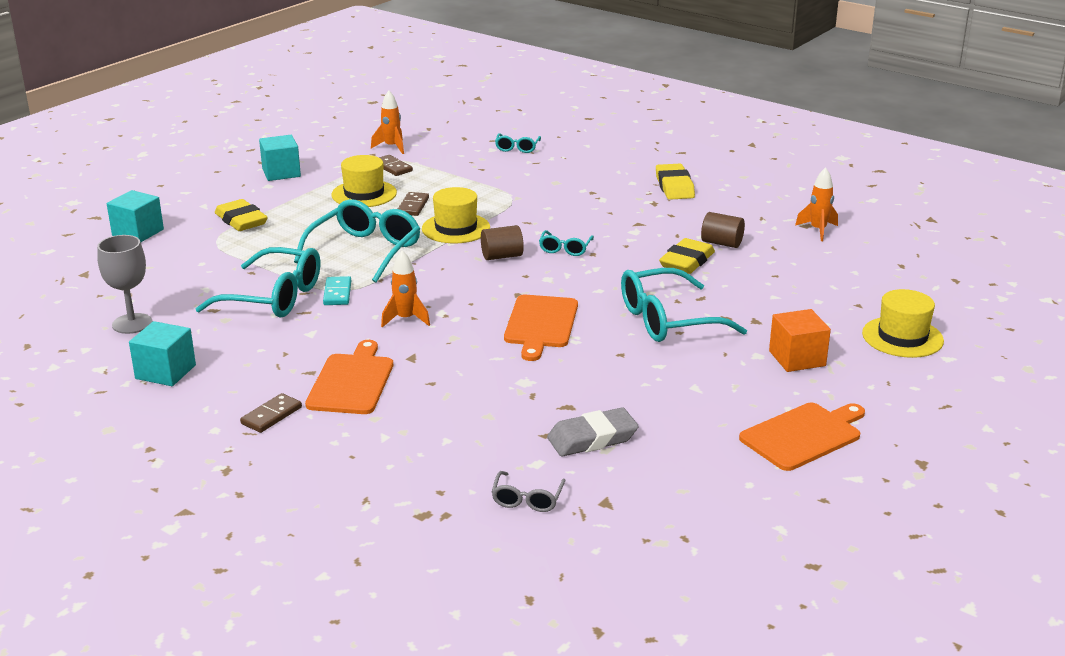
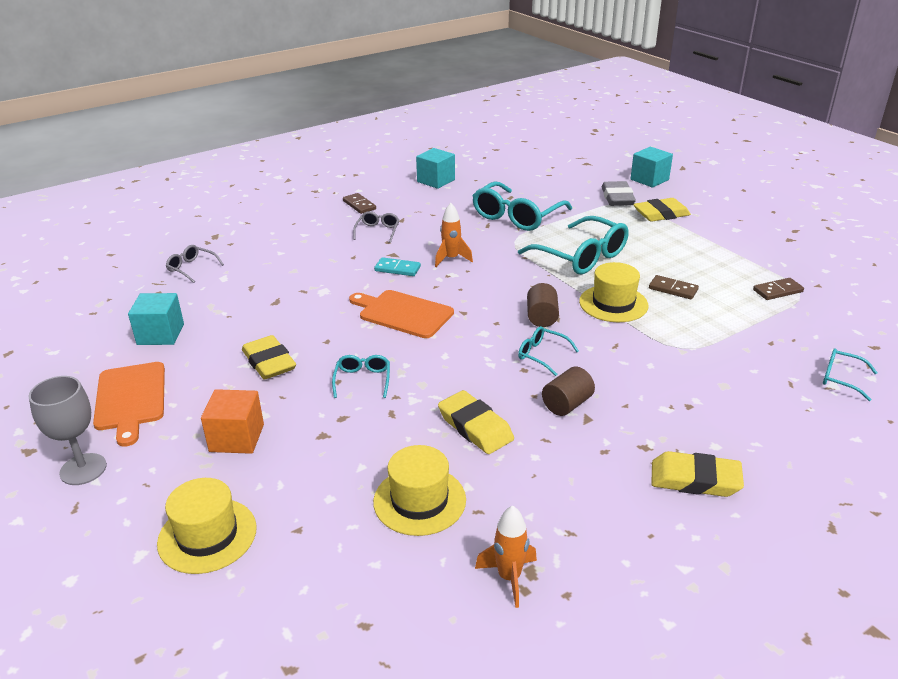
camera: 110 degrees right, 5 degrees up
(132, 323) = (505, 174): grey goblet -> grey goblet (83, 469)
(281, 173) = (767, 237): turquoise cube -> turquoise cube (160, 334)
(337, 293) = (510, 238): turquoise domino -> turquoise domino (397, 269)
(352, 382) = (378, 231): orange cutting board -> grey glasses
(364, 194) = (708, 269): yellow hat -> yellow hat (419, 500)
(392, 147) = (839, 297): orange rocket -> none
(592, 438) = (228, 303): grey eraser -> grey eraser (617, 198)
(667, 320) = (362, 380): turquoise glasses -> turquoise glasses, size x0.49
(681, 375) = (269, 362): none -> yellow eraser
(721, 243) = (509, 469): brown cylinder -> brown cylinder (567, 404)

